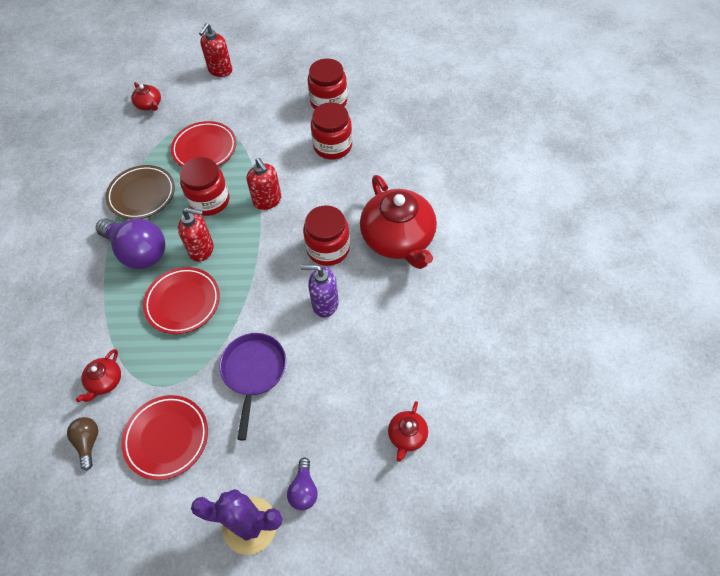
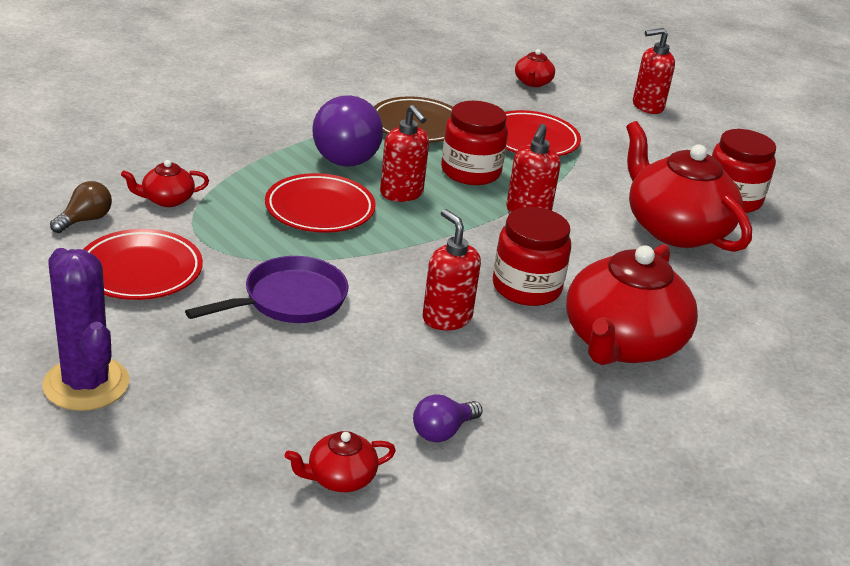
camera: 45 degrees right, 25 degrees down
(304, 490) = (172, 411): purple light bulb -> purple light bulb (442, 431)
(325, 304) = (446, 318): purple soap dispenser -> red soap dispenser
(332, 146) = (675, 229): red jar -> red teapot

